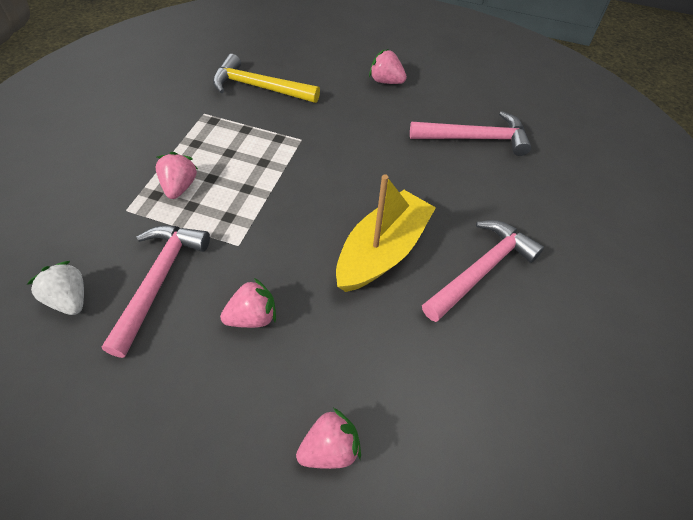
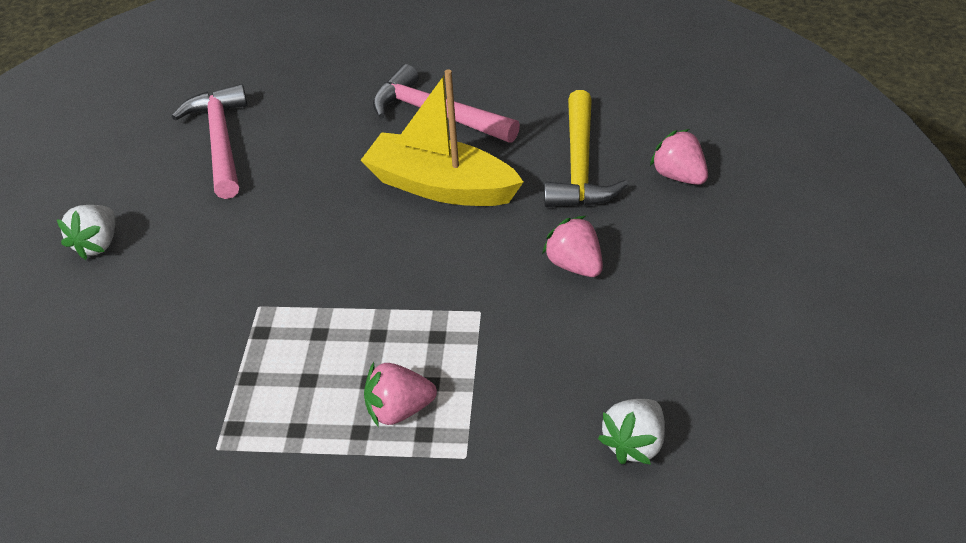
camera: 100 degrees left, 10 degrees down
(159, 281) = (567, 366): pink hammer -> none
(259, 87) = (131, 395): yellow hammer -> yellow hammer (580, 165)
(386, 81) = (97, 244): pink strawberry -> white strawberry

